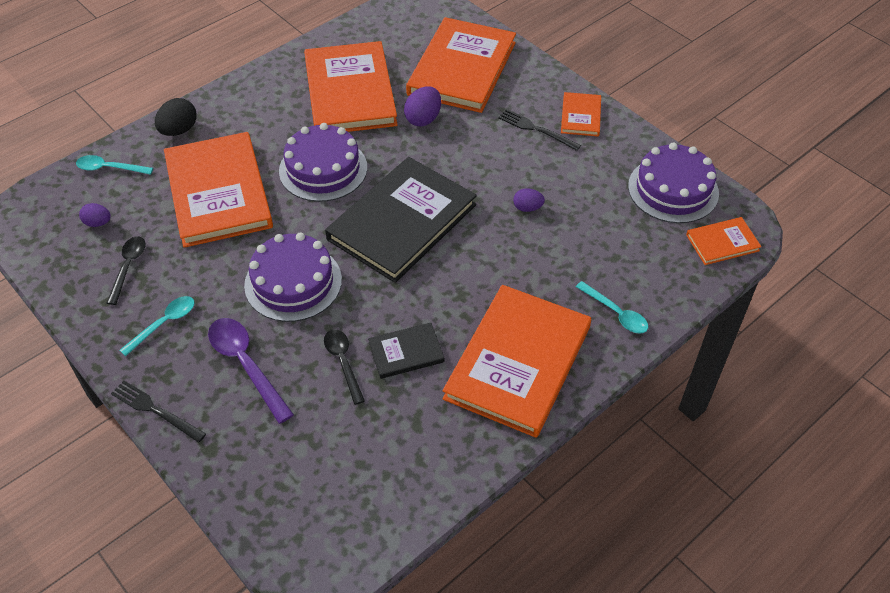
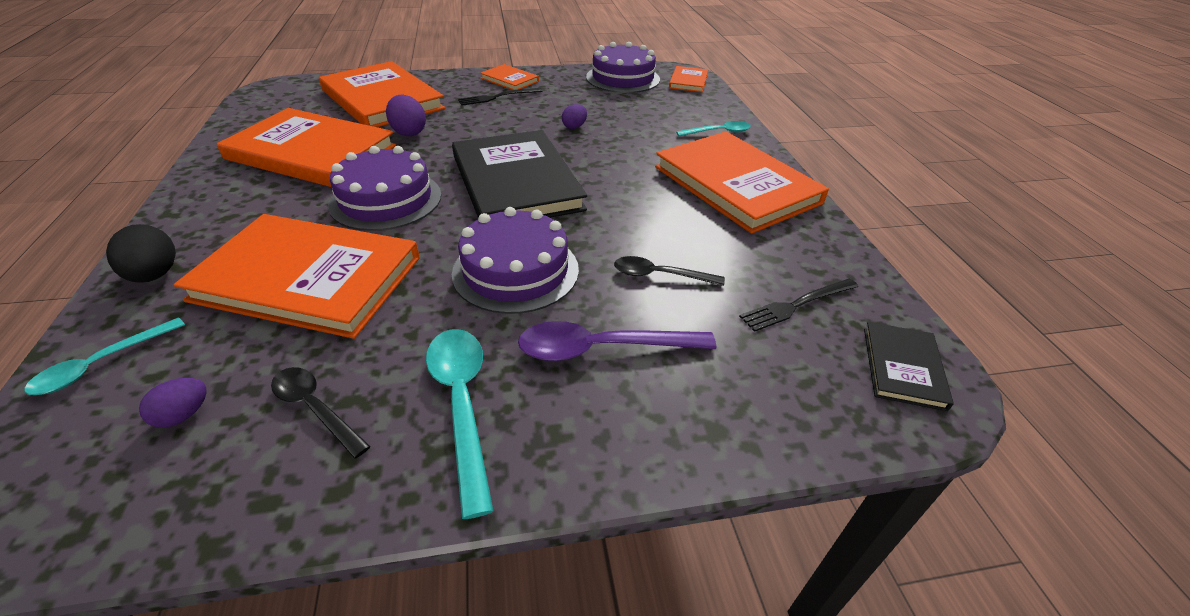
camera: 60 degrees left, 10 degrees down
(155, 410) = (609, 469): black fork -> black fork (797, 305)
(164, 324) = (462, 404): turquoise spoon -> turquoise spoon, size x1.54
(406, 352) = (678, 234): black book -> black book (903, 367)

